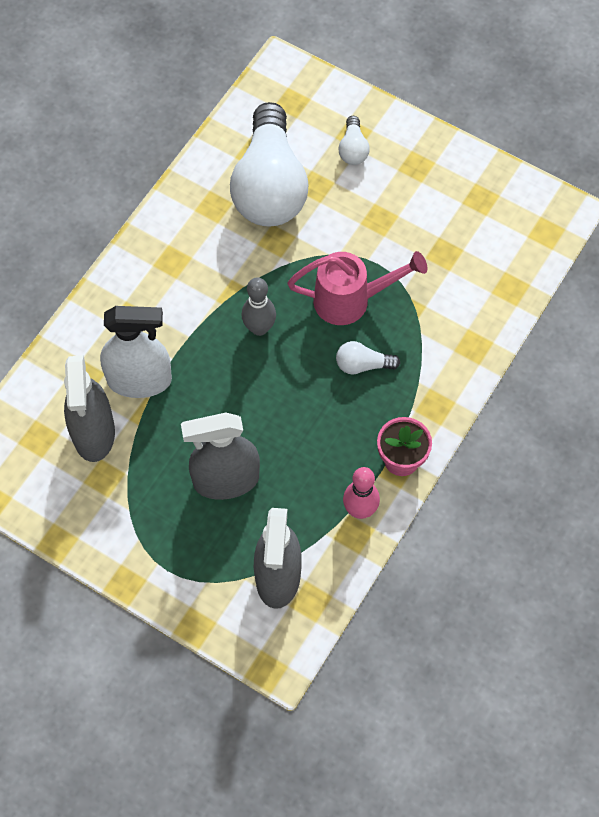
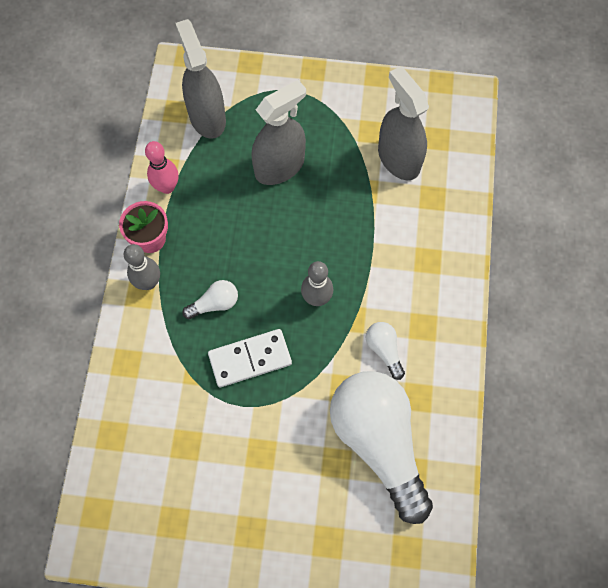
camera: 155 degrees right, 5 degrees up
(139, 380) = (388, 213): white spray bottle -> none
(351, 300) = (250, 359): pink watering can -> white domino
(353, 149) = (320, 522): white light bulb -> white light bulb (384, 350)
(421, 414) = (148, 282): none -> grey bowling pin

